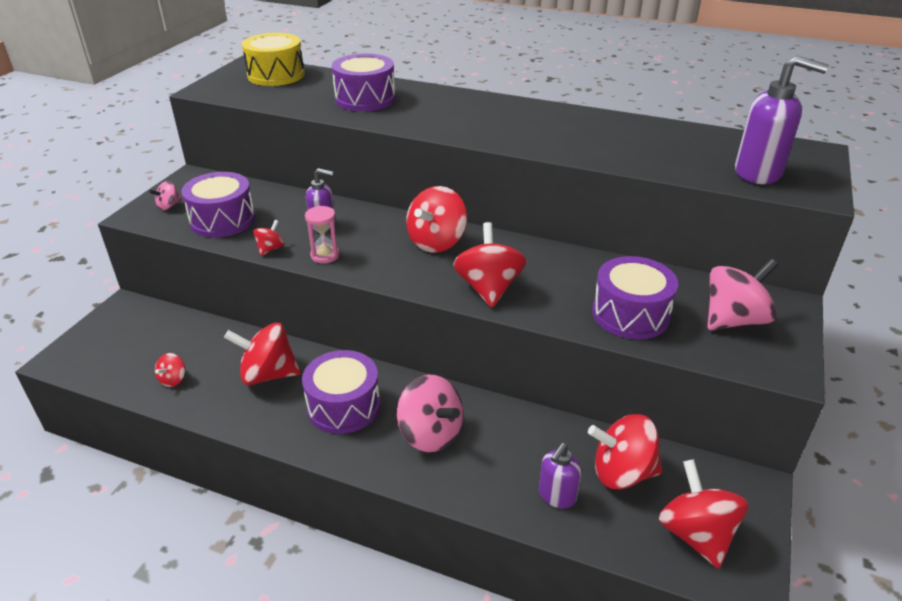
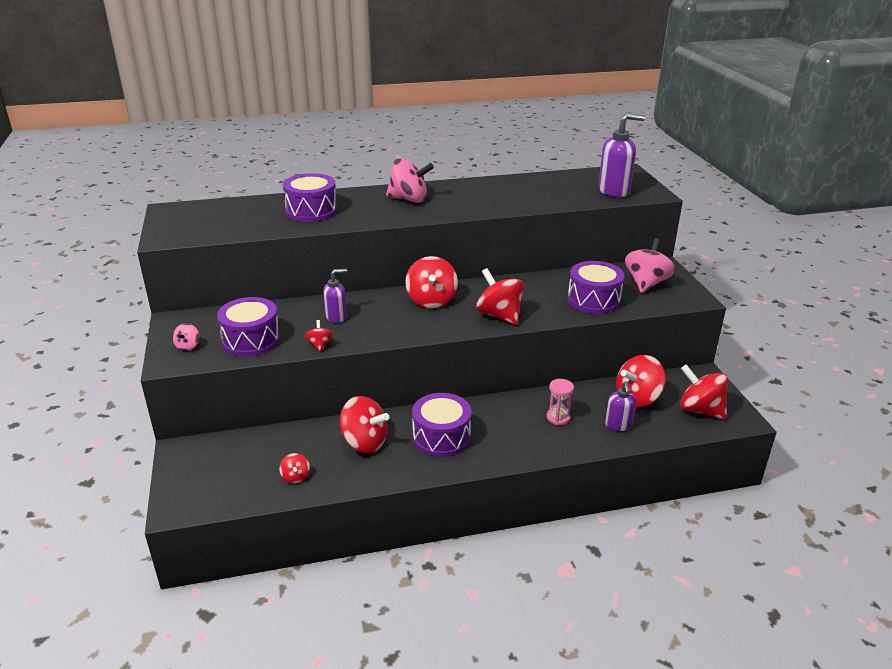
camera: 35 degrees left, 5 degrees down
(268, 374) = (364, 442): red spinning top -> red spinning top turned 120 degrees counterclockwise
(276, 75) = (208, 212): yellow drum -> none
(325, 255) = (366, 335): pink hourglass -> pink hourglass (558, 418)
(430, 434) = (514, 427): pink spinning top -> pink spinning top (409, 199)

